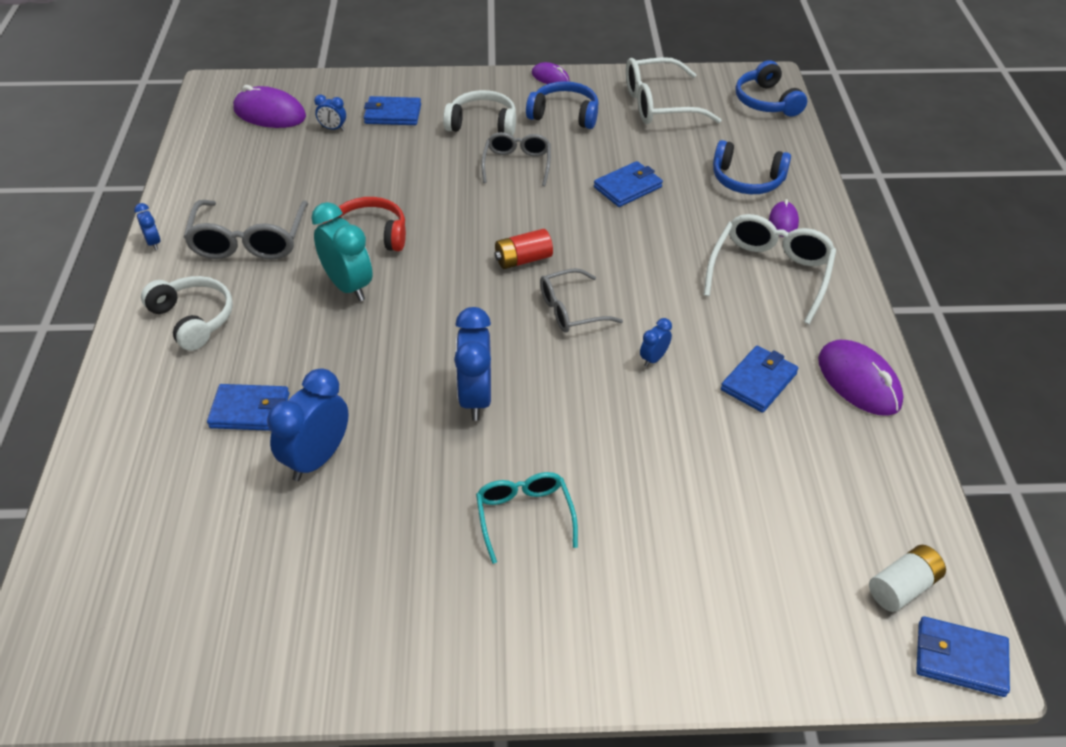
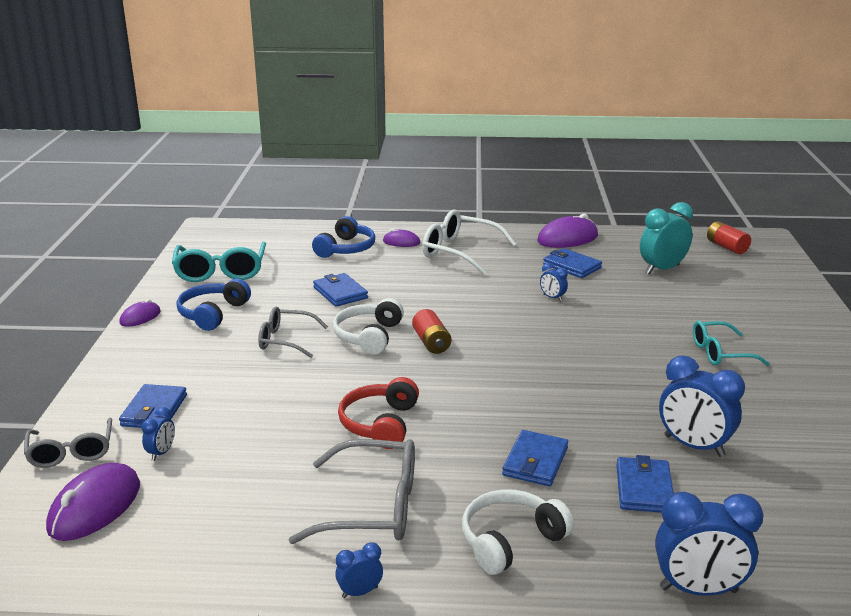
camera: 85 degrees left, 20 degrees down
(348, 286) = (460, 435): turquoise clock -> turquoise clock (662, 269)
(475, 398) = (605, 369): blue clock -> blue clock (698, 590)
(482, 124) = (205, 356): white headphones -> white headphones (368, 336)
(570, 310) = (498, 325): grey glasses -> grey glasses (71, 452)
(658, 104) = (221, 272): white glasses -> turquoise glasses
(766, 101) = (241, 232): blue headphones -> none
(902, 587) = (726, 247): white battery -> red battery
(960, 659) = (767, 240): blue wallet -> blue wallet (535, 462)

